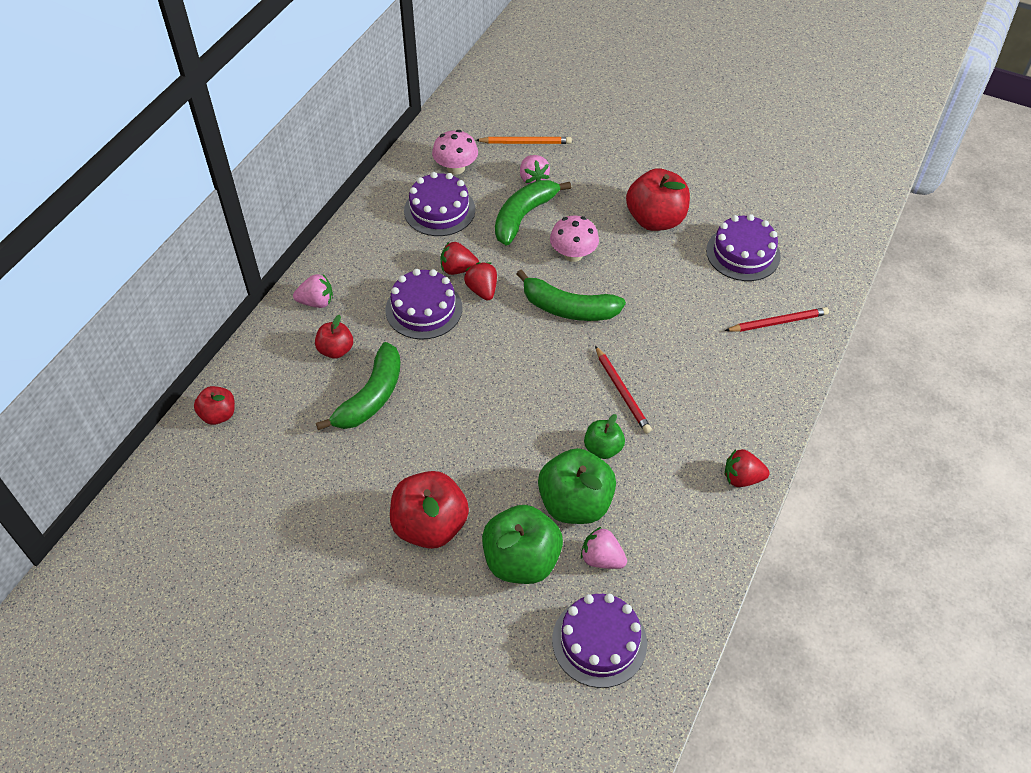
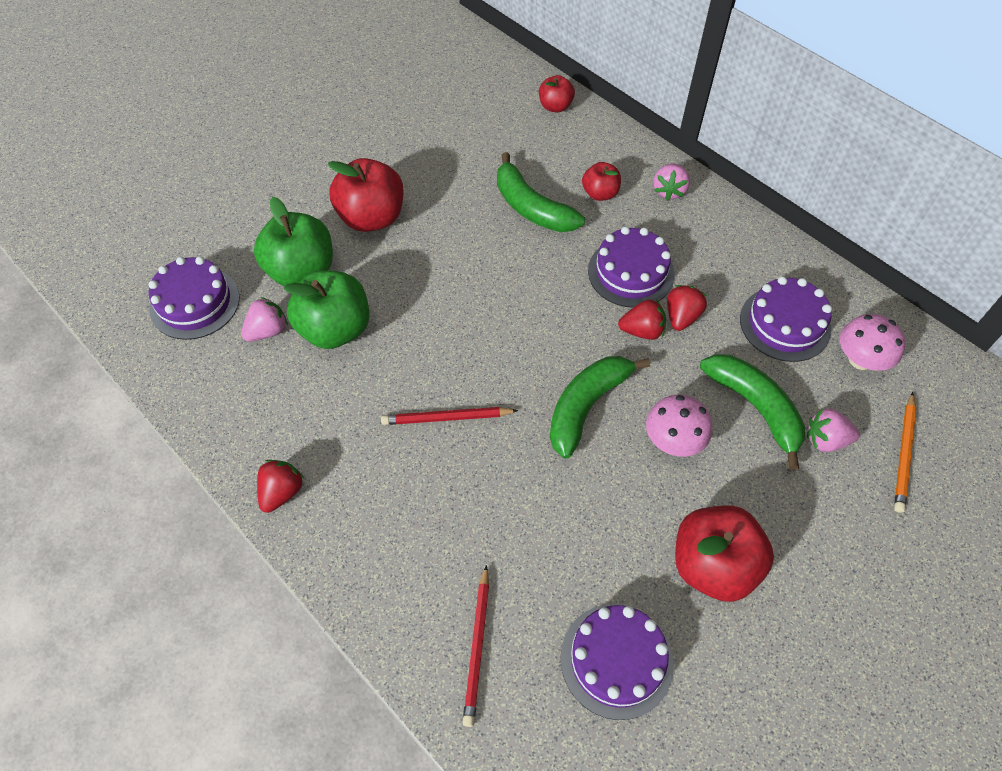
camera: 110 degrees right, 5 degrees up
(603, 448) = (384, 374): green apple -> none

